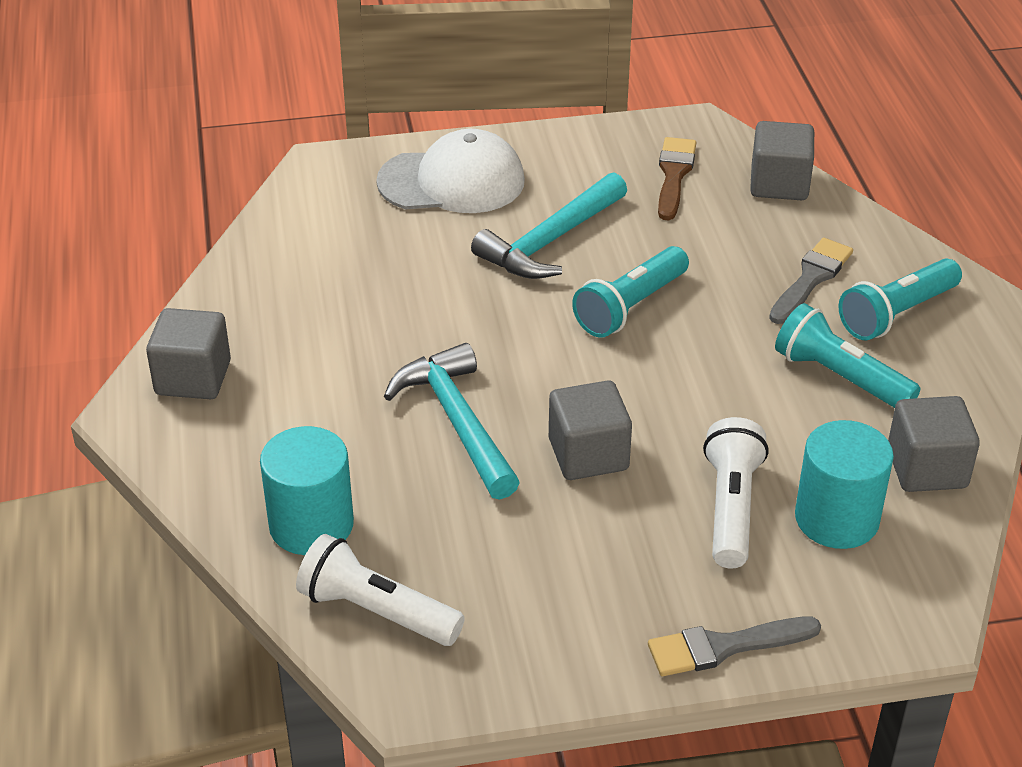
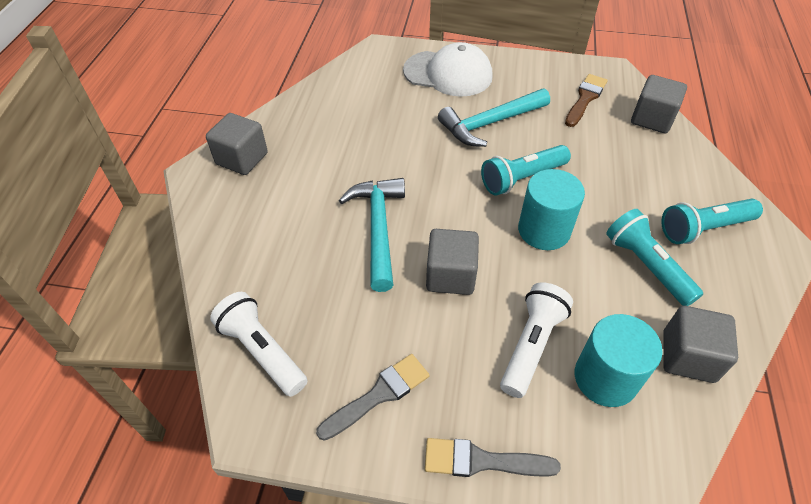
camera: 20 degrees right, 10 degrees up
(311, 525) = (256, 275): turquoise cylinder -> turquoise cylinder (544, 230)
(811, 279) = (651, 188): grey brush -> grey brush (379, 395)

